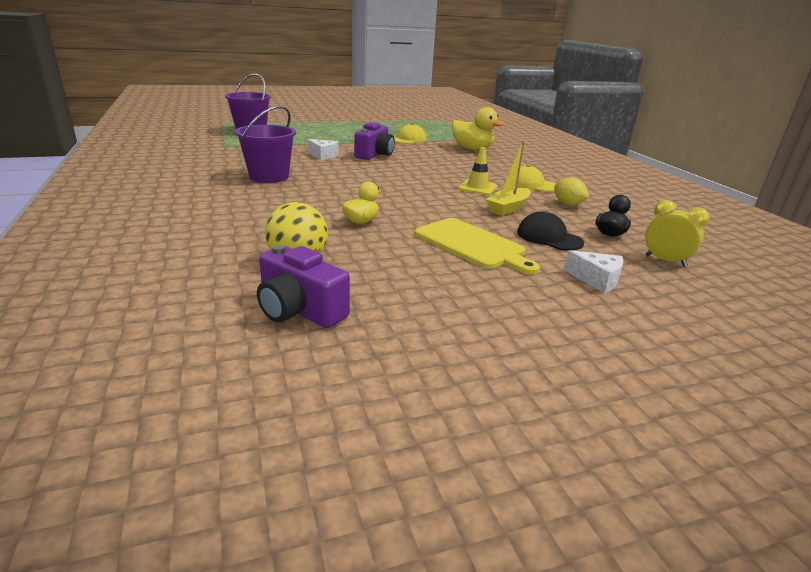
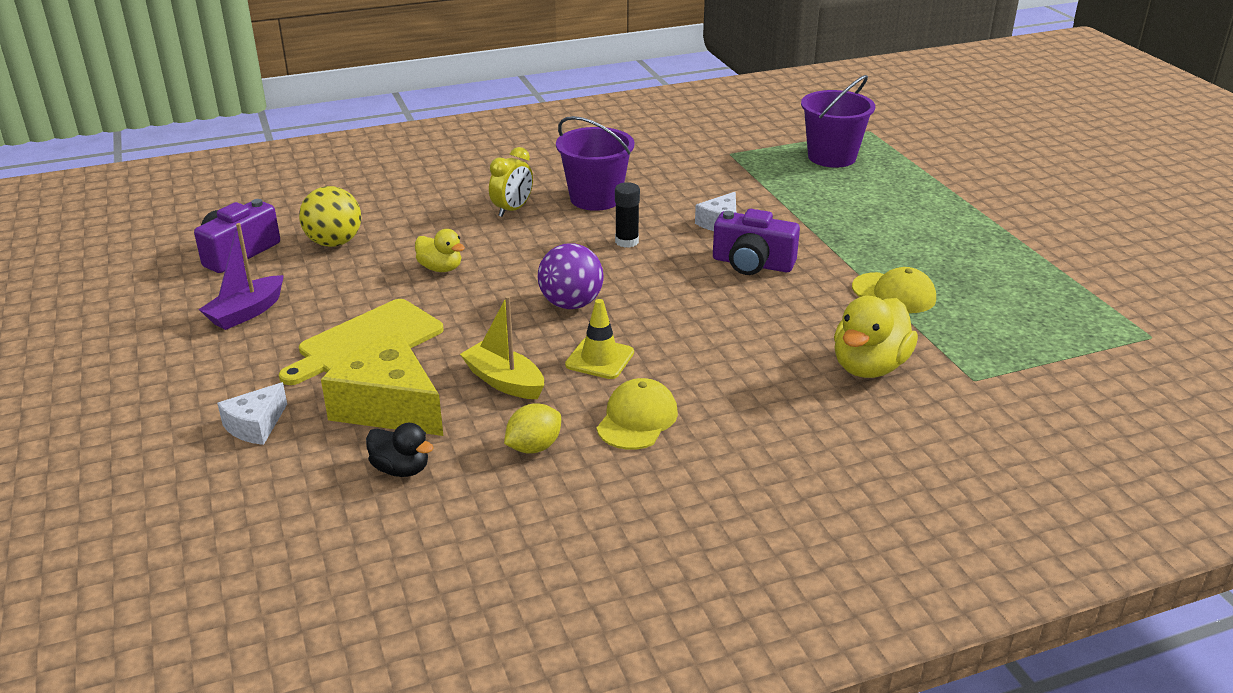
camera: 90 degrees right, 5 degrees up
(338, 174) = (627, 241): none -> black glue stick
(417, 190) = (571, 304): none -> purple ball
(429, 295) = (246, 312): none -> purple boat
(549, 237) = (388, 406): black cap -> yellow cheese
(665, 261) = (298, 503): yellow clock -> yellow clock (512, 210)

